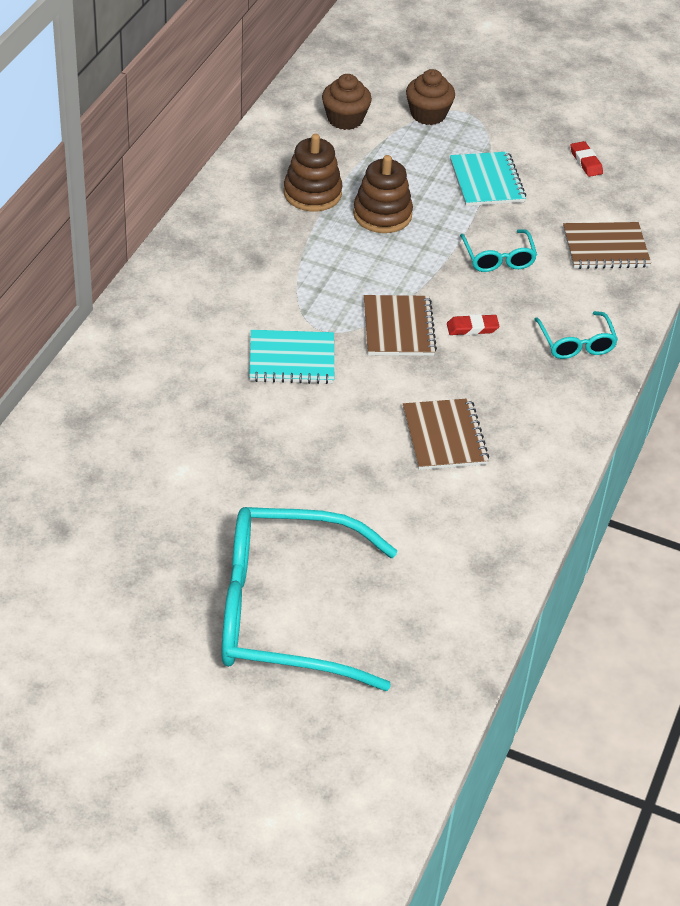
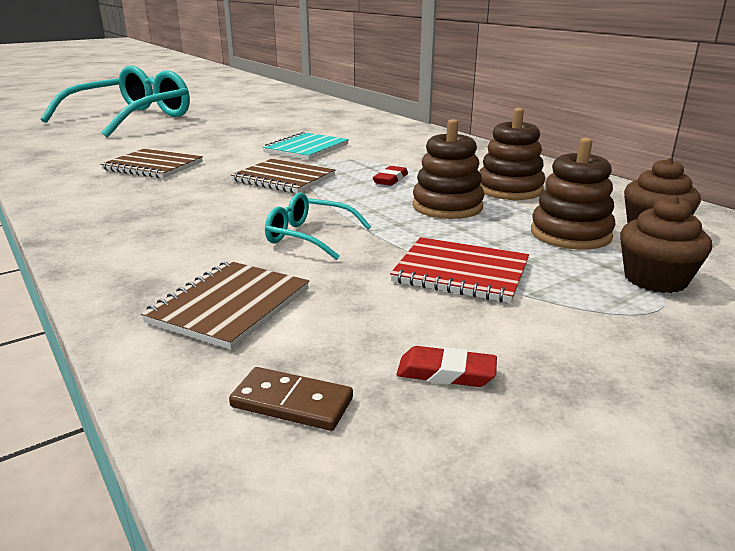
camera: 125 degrees right, 20 degrees down
(386, 151) = (570, 234): none -> brown stacking toy
(472, 328) = (236, 200): red eraser -> red eraser (390, 179)
(486, 181) = (461, 272): turquoise notebook -> red notebook
(576, 343) = (131, 233): turquoise glasses -> none
(646, 194) = (292, 402): none -> brown domino

